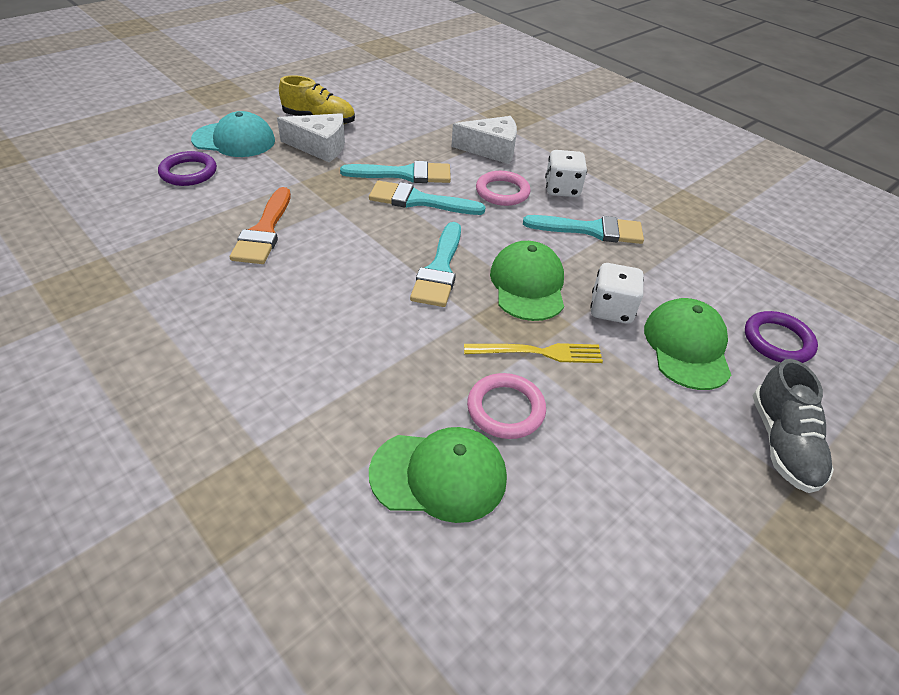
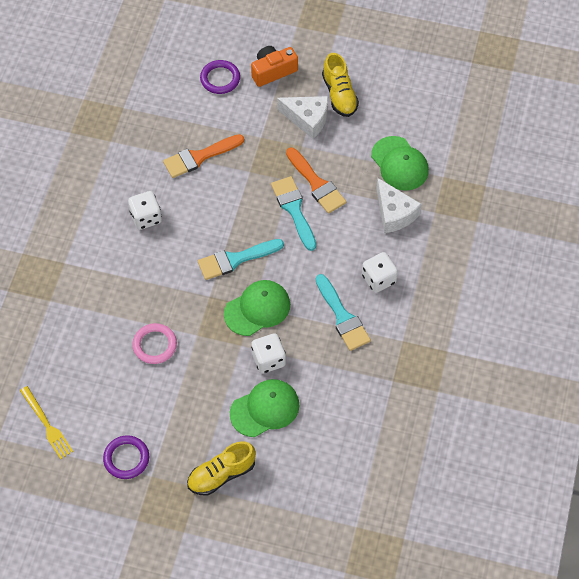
camera: 60 degrees right, 15 degrees up
(234, 140) = (273, 71): turquoise cap -> orange camera
(290, 315) = (146, 217): none -> white dice
(320, 147) = (307, 119): white cheese -> white cheese turned 45 degrees counterclockwise
(404, 174) = (317, 184): turquoise brush -> orange brush
(439, 475) = (98, 339): green cap -> green cap (399, 164)
(502, 192) = (344, 247): pink ring -> none
(538, 352) = (204, 340): yellow fork -> yellow fork (46, 424)
(777, 341) = (307, 454): purple ring -> purple ring (126, 458)
(782, 443) = (221, 474): grey shoe -> yellow shoe

